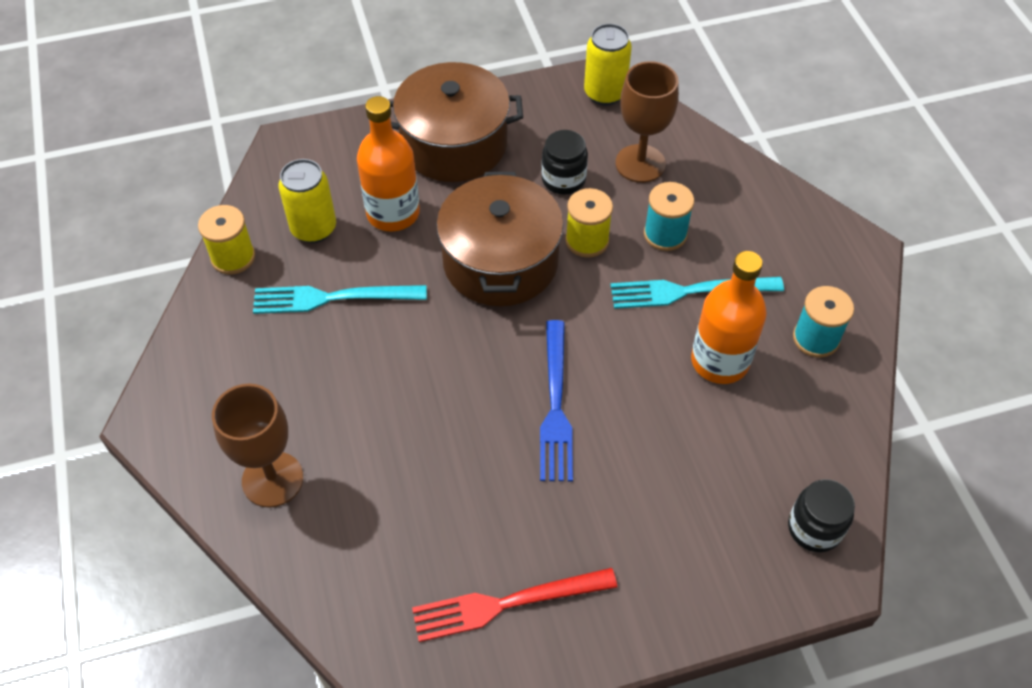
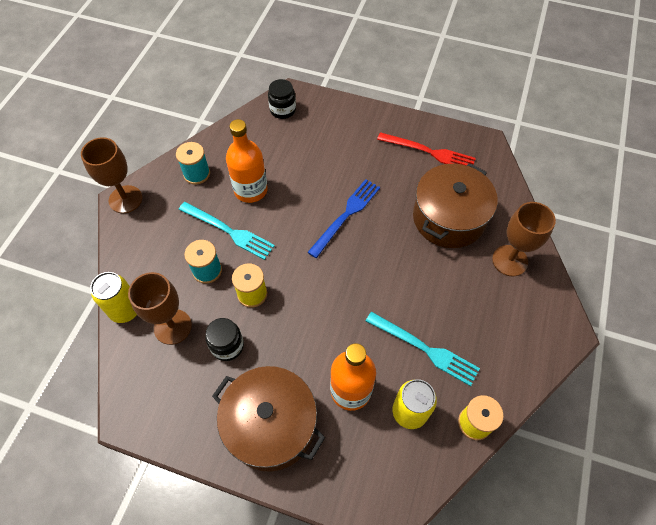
camera: 145 degrees left, 5 degrees up
(500, 261) = (311, 311): brown pot -> brown pot (448, 218)
(604, 93) = (137, 400): yellow can -> yellow can (125, 310)
(860, 252) = (125, 199): none -> brown goblet

